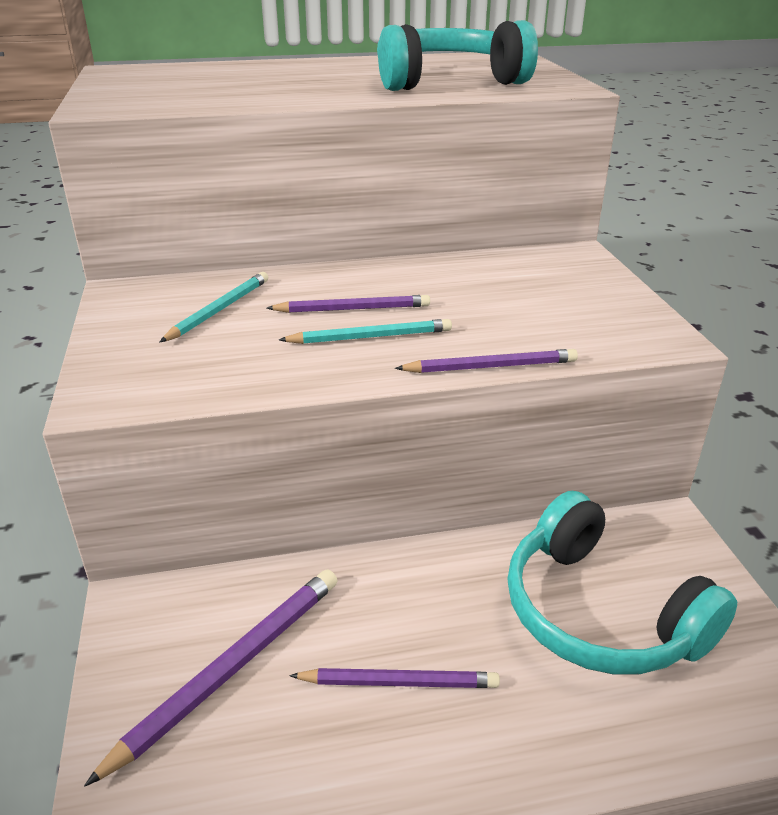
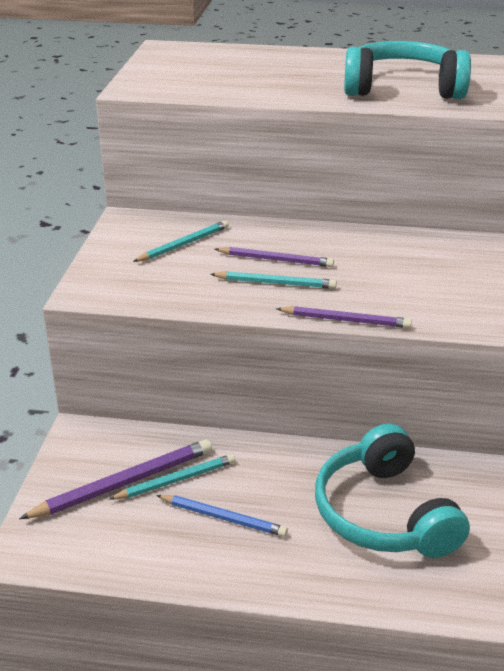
camera: 20 degrees right, 0 degrees up
(305, 642) = (176, 480): none -> turquoise pencil
(398, 682) = (223, 518): purple pencil -> blue pencil

